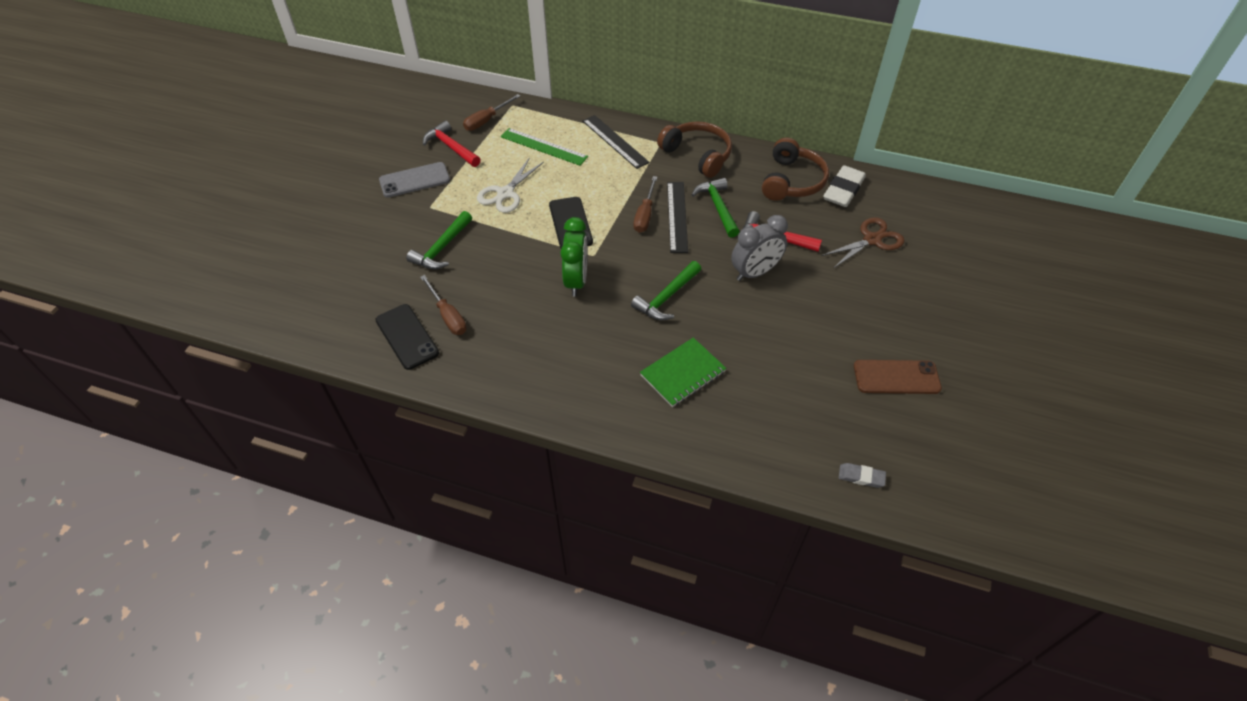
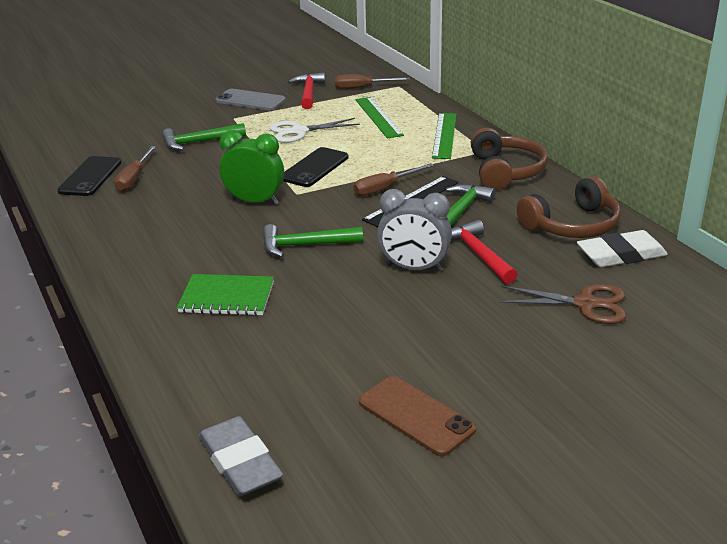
camera: 45 degrees right, 20 degrees down
(576, 281) = (255, 202): green clock -> green clock turned 120 degrees counterclockwise
(615, 141) = (444, 135): black ruler -> green ruler
(861, 477) = (240, 462): grey eraser -> grey eraser, size x1.87

